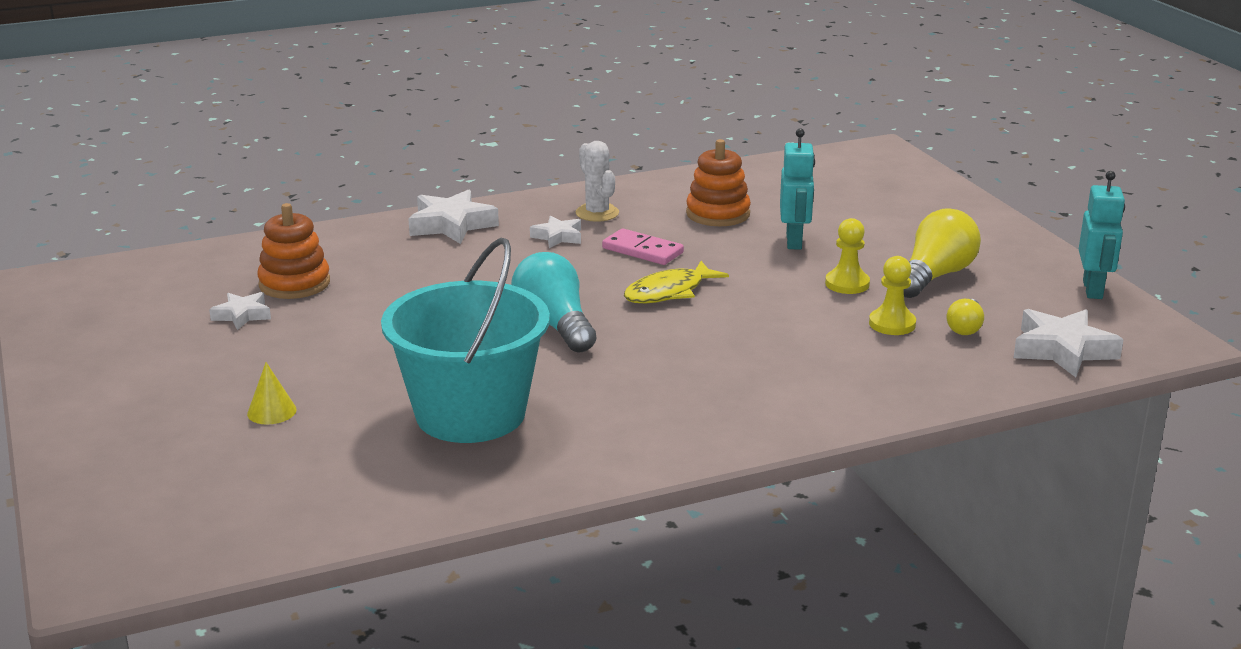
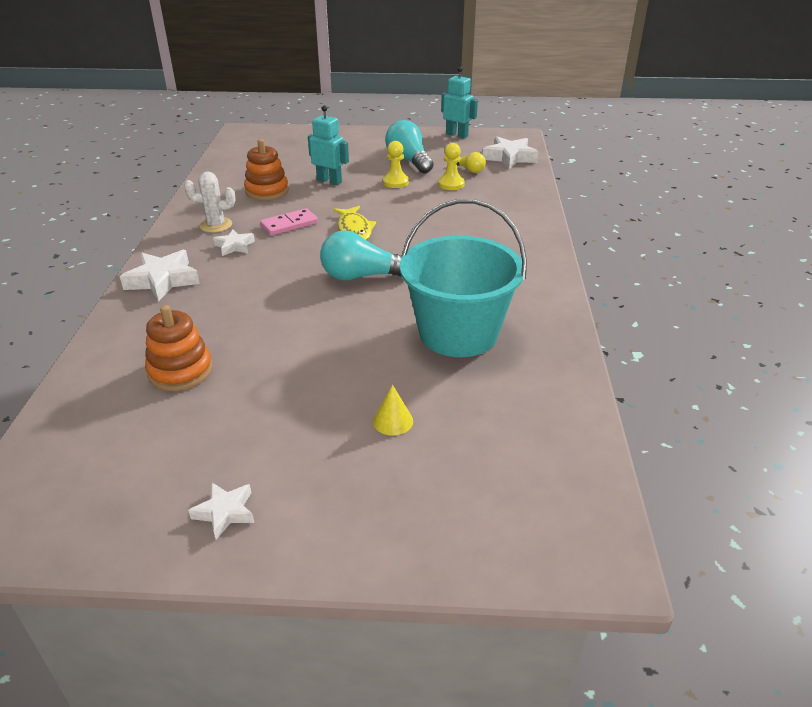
camera: 65 degrees left, 10 degrees up
(242, 315) = (210, 409): white star -> white star (225, 512)
(935, 276) = (409, 161): yellow light bulb -> turquoise light bulb

